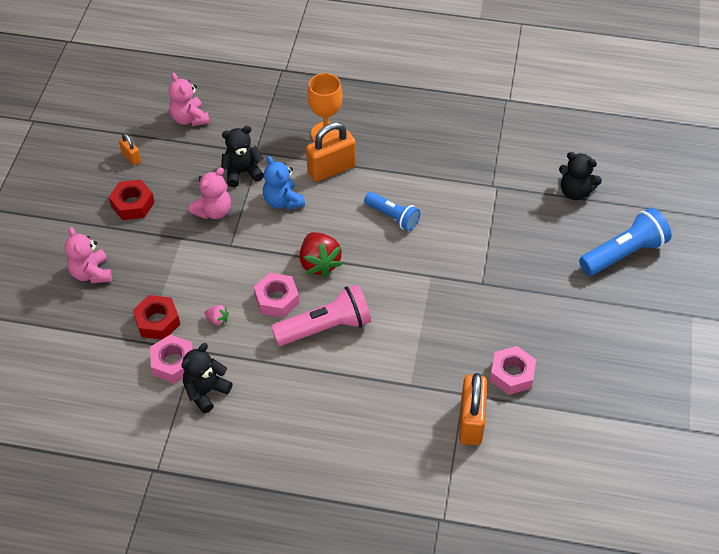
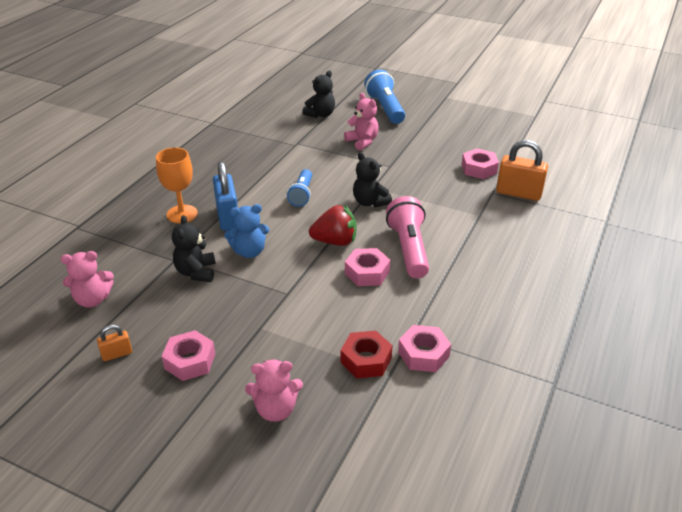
camera: 75 degrees left, 15 degrees down
(132, 204) = (190, 361): red nut -> pink nut
(206, 391) = (464, 334): black teddy bear -> black teddy bear (370, 202)
(213, 211) = (236, 299): pink teddy bear -> pink teddy bear (362, 142)
(217, 320) = (378, 315): pink strawberry -> none
(331, 169) = (228, 218): orange padlock -> blue padlock
(393, 217) = (302, 194): blue flashlight -> blue flashlight turned 135 degrees clockwise

